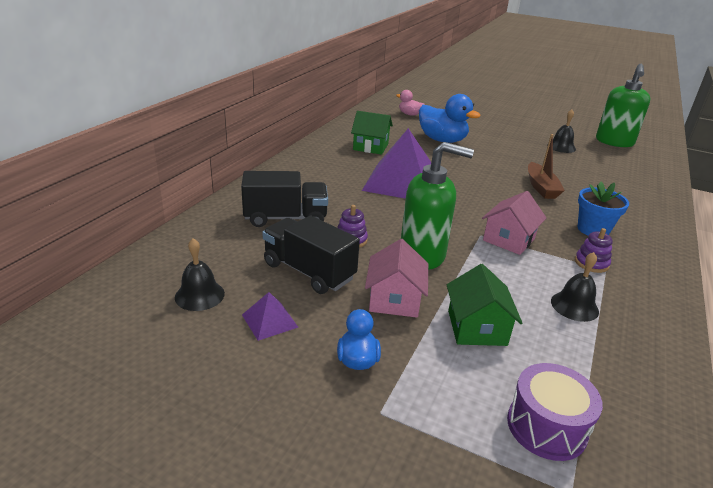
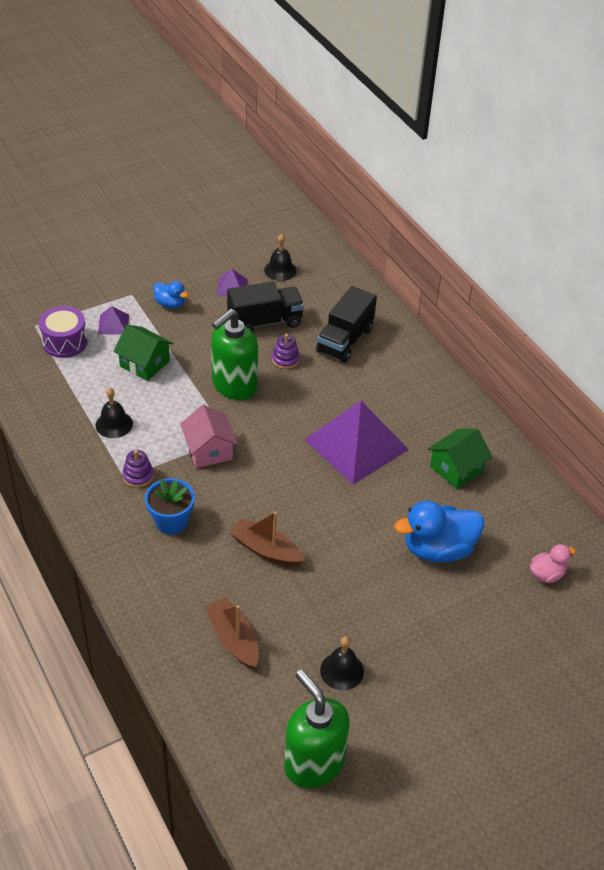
camera: 125 degrees right, 15 degrees up
(394, 299) = (202, 344): pink house -> none
(455, 395) = (113, 324): none -> purple pyramid
(610, 178) = (233, 639): none -> brown boat

